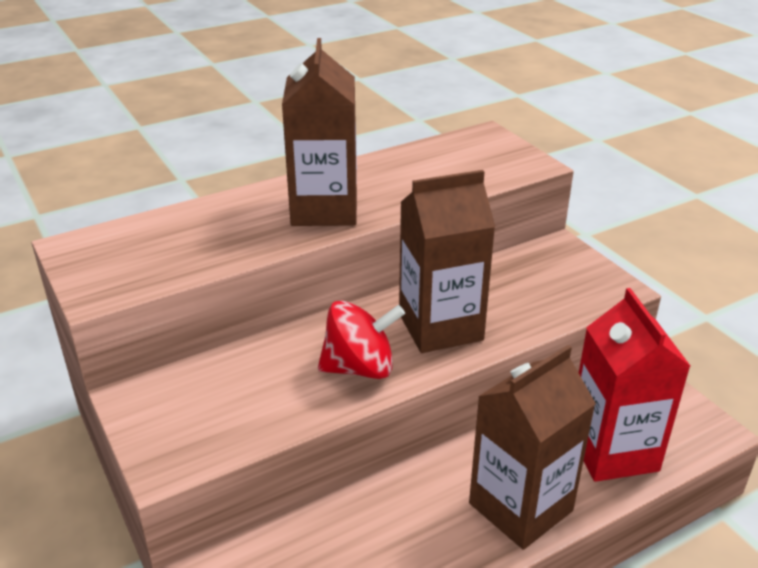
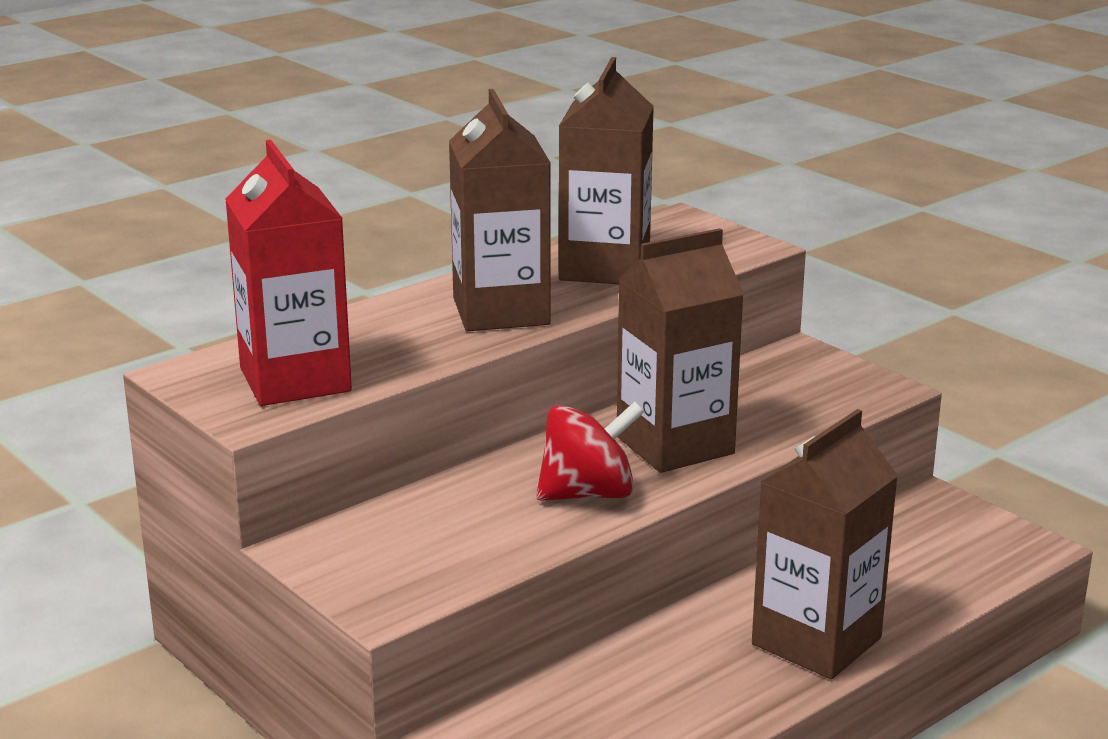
camera: 10 degrees left, 10 degrees down
(416, 175) = (604, 268): none -> brown carton
(612, 451) = (914, 577): red carton -> red carton (295, 380)

